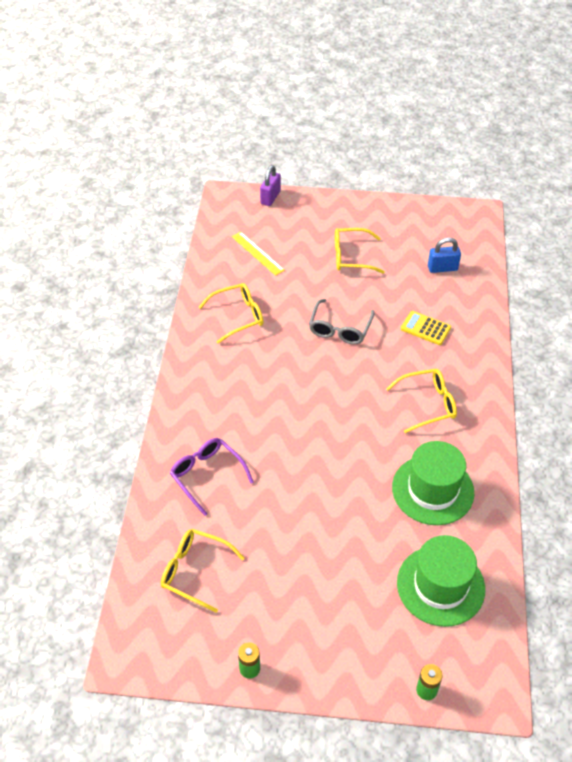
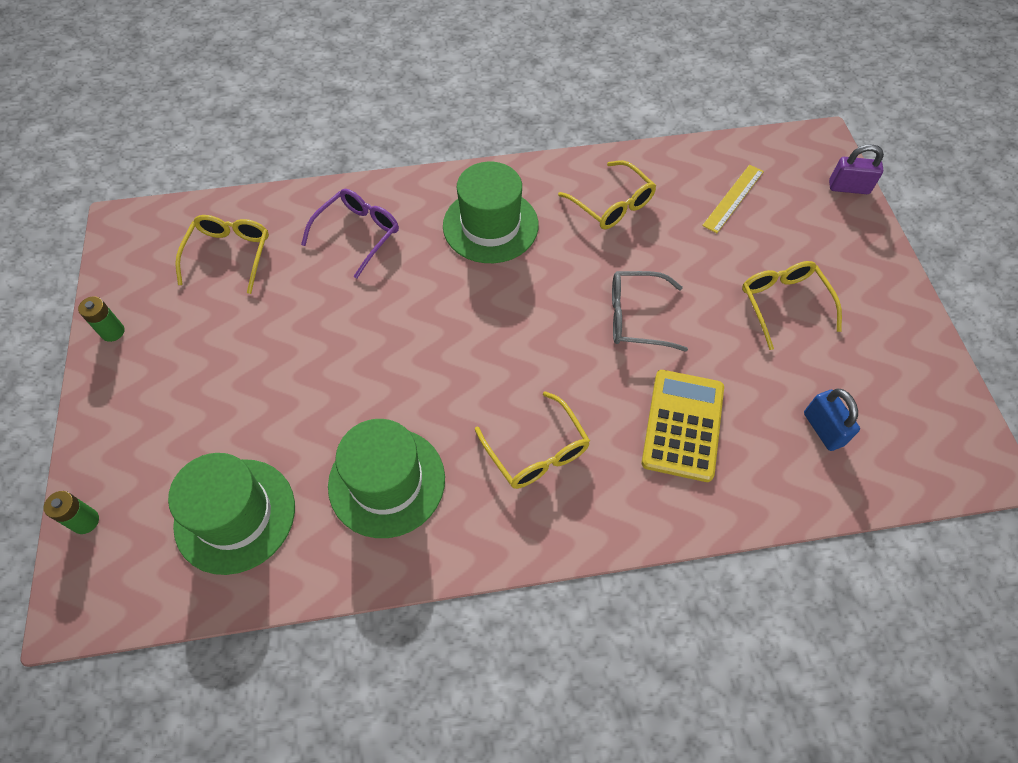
camera: 75 degrees right, 10 degrees up
(231, 389) = (490, 225): none -> green hat
(425, 328) = (683, 425): yellow calculator -> yellow calculator, size x1.59

